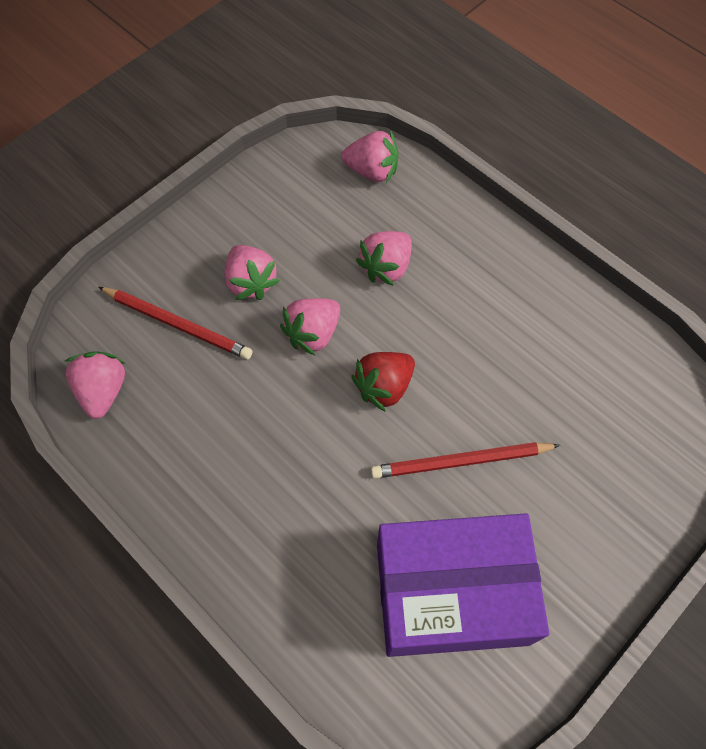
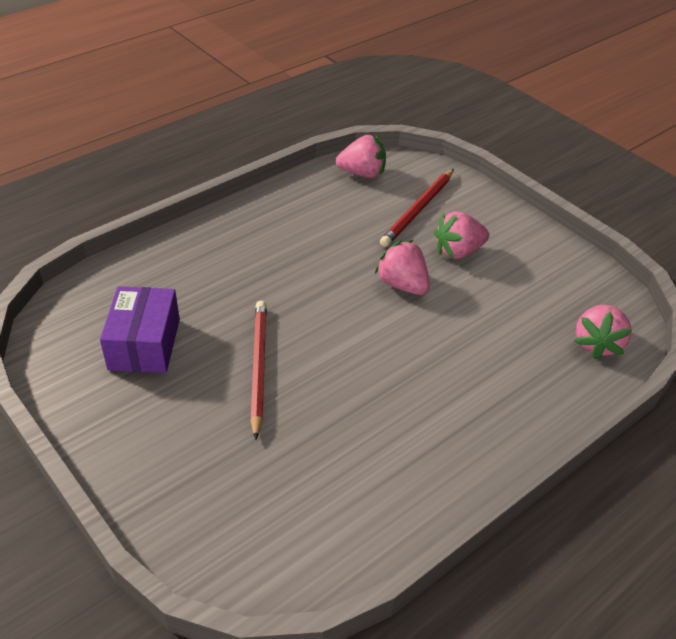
camera: 95 degrees right, 20 degrees down
(384, 387) = (343, 325): red strawberry -> none
(386, 267) = (475, 341): pink strawberry -> none
(451, 593) = (144, 344): purple box -> purple box, size x0.61

